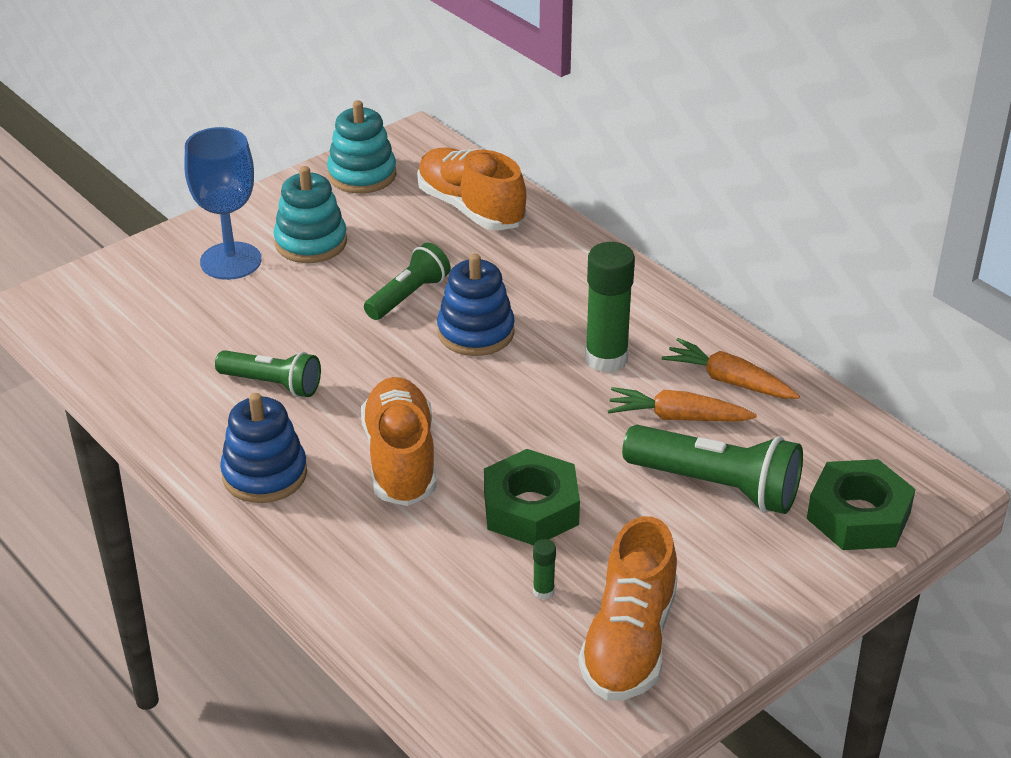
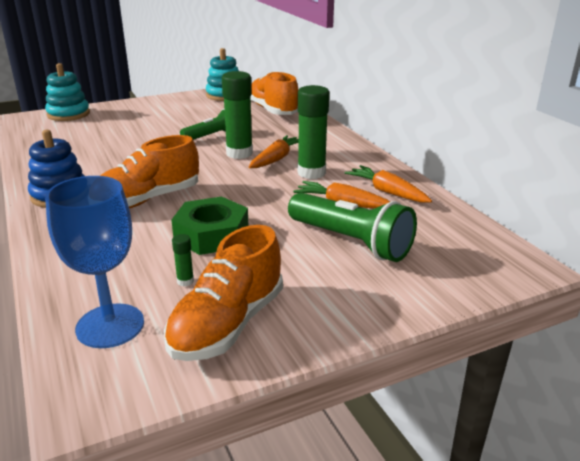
camera: 15 degrees right, 10 degrees down
(231, 261) = (129, 115): blue goblet -> blue goblet (110, 326)
(272, 384) = (104, 160): green flashlight -> none
(311, 242) = (177, 113): turquoise stacking toy -> turquoise stacking toy (68, 114)
(400, 460) = (147, 200): orange shoe -> orange shoe turned 135 degrees counterclockwise
(476, 332) = (239, 153): blue stacking toy -> green glue stick
(539, 335) = (276, 159): none -> orange carrot
(858, 516) = (454, 274): green nut -> none

